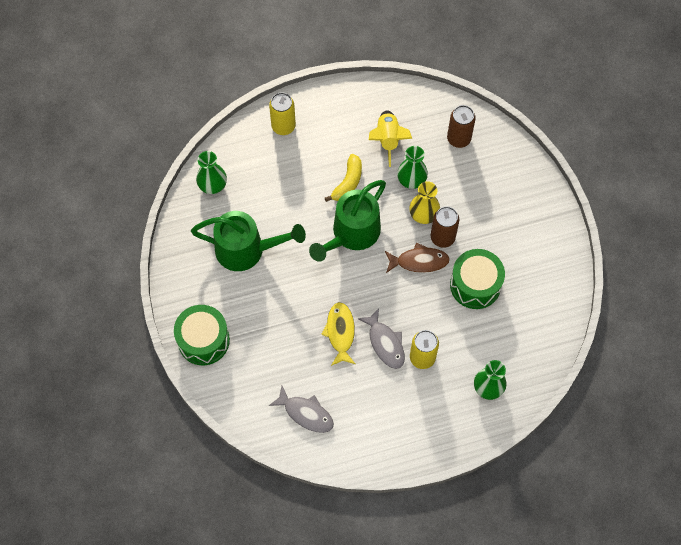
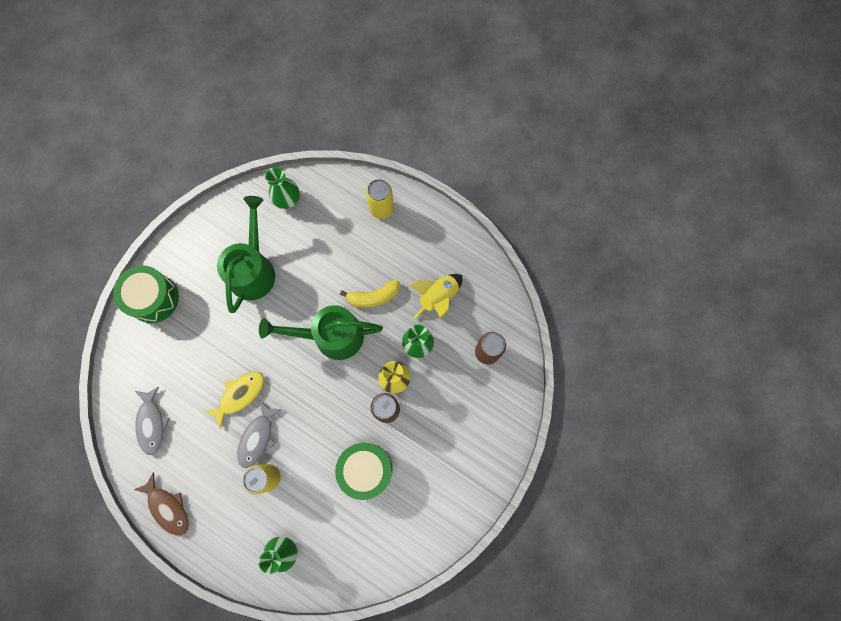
camera: 50 degrees right, 10 degrees up
(247, 250) = (253, 268): green watering can -> green watering can turned 135 degrees counterclockwise
(419, 261) = (350, 408): brown fish -> brown fish (167, 507)

